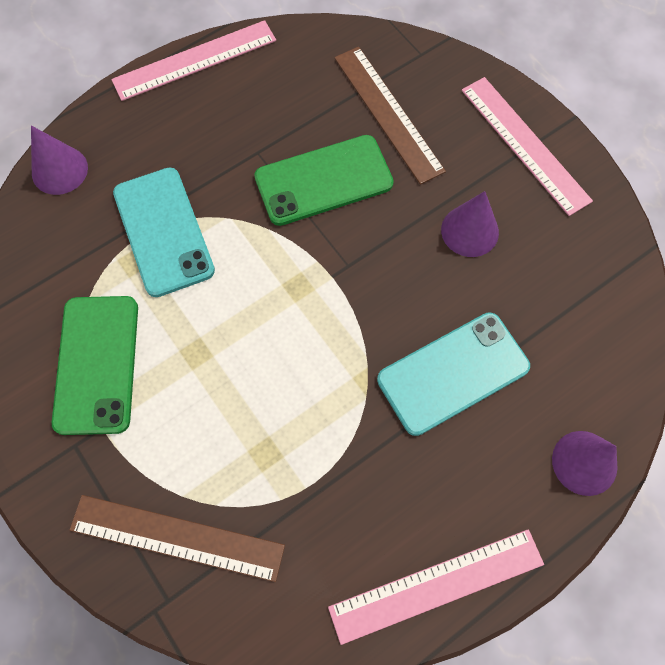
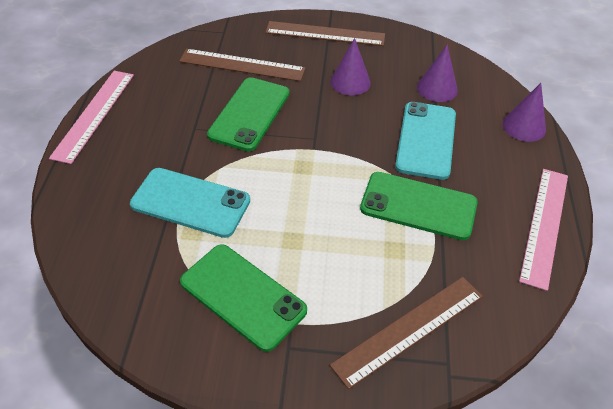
camera: 50 degrees left, 20 degrees down
(59, 170) = (75, 226): purple cone -> purple cone (437, 88)
(345, 434) = (418, 206): none -> green phone
(524, 144) = (325, 34): pink ruler -> brown ruler

